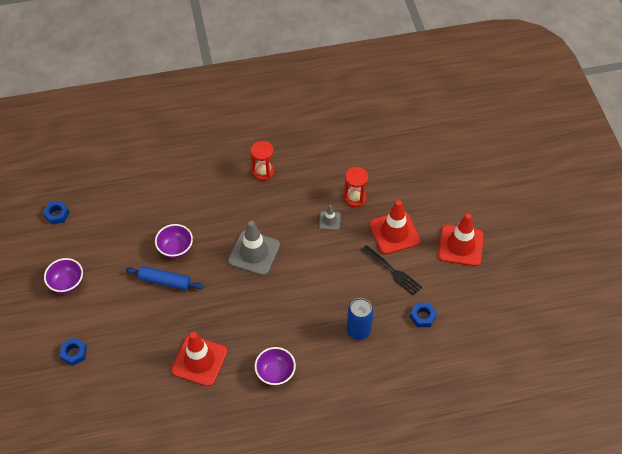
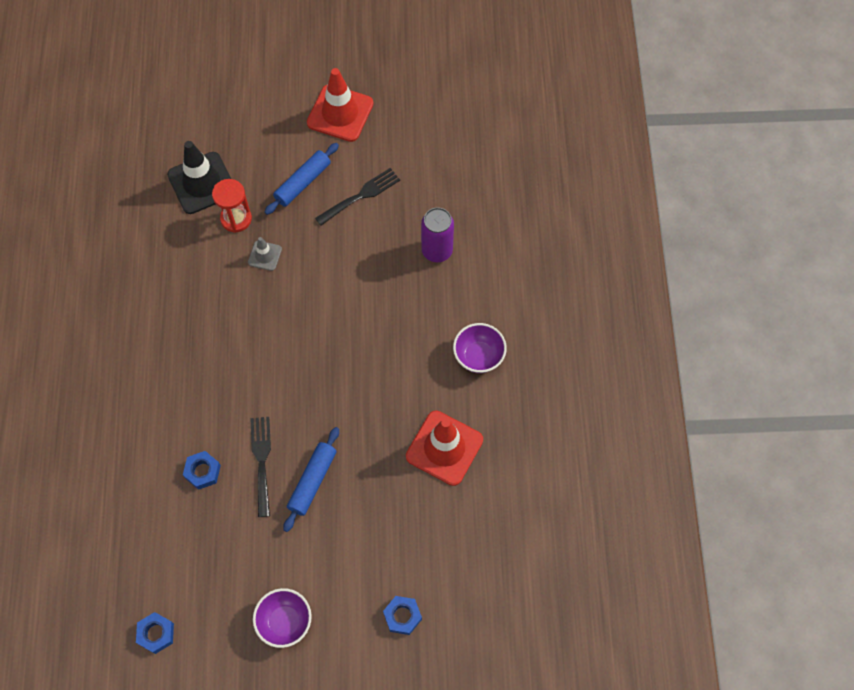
camera: 80 degrees left, 10 degrees up
(176, 249) = (262, 461): purple bowl -> black fork
(254, 253) = (293, 358): grey traffic cone -> none
(263, 172) = (159, 327): red hourglass -> none
(358, 331) = (437, 251): blue can -> purple can
(378, 172) = (202, 183): none -> black traffic cone
(394, 232) = (303, 183): red traffic cone -> blue rolling pin
(422, 316) = (431, 176): blue nut -> blue nut (202, 472)

